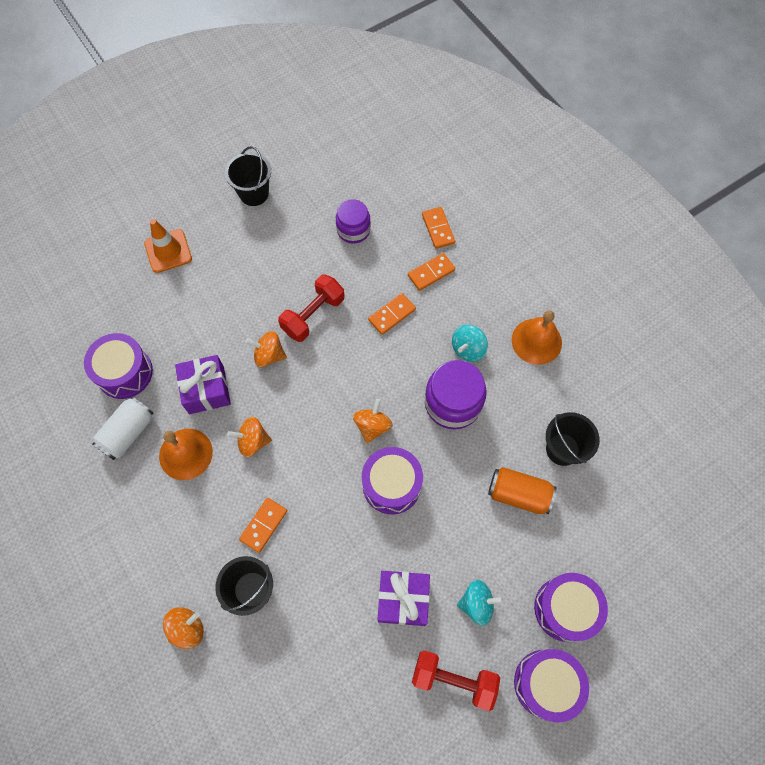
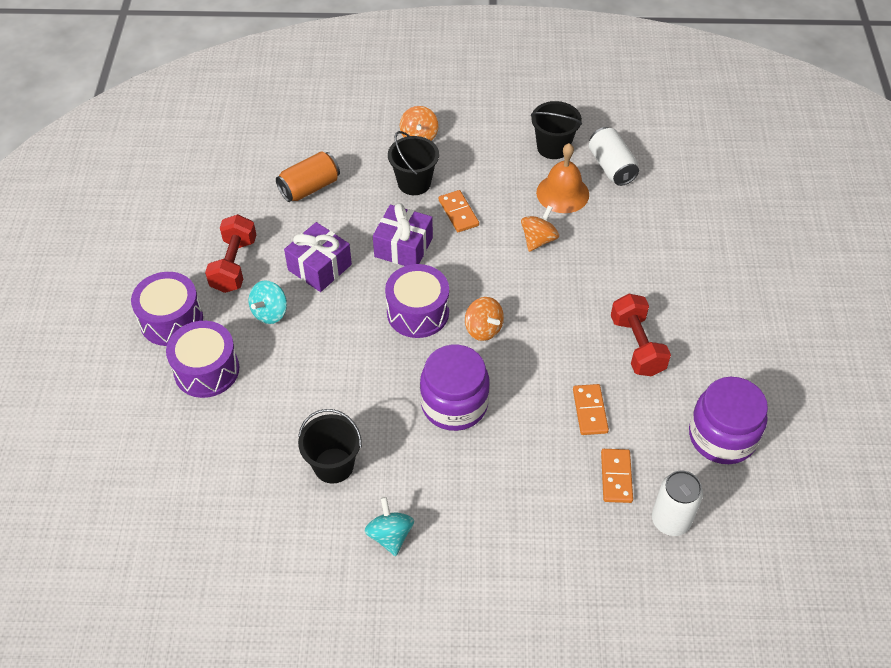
camera: 125 degrees right, 15 degrees down
(124, 372) = (673, 187): purple drum -> none
(168, 251) = (793, 270): orange traffic cone -> none
(206, 390) = (614, 232): purple gift -> purple gift (403, 247)
(254, 193) = (830, 372): black bucket -> black bucket (553, 147)
(269, 355) = (617, 290): orange spinning top -> none
(353, 230) = (722, 436): purple jar -> purple jar, size x1.55
(438, 229) = (670, 520): orange domino -> white can
(453, 679) = (234, 265): red dumbbell -> red dumbbell turned 45 degrees counterclockwise
(468, 349) = (501, 454): turquoise spinning top -> turquoise spinning top (390, 535)
(518, 494) = (326, 400): orange can -> orange can (309, 188)
(536, 341) = (461, 524): orange bell -> none

